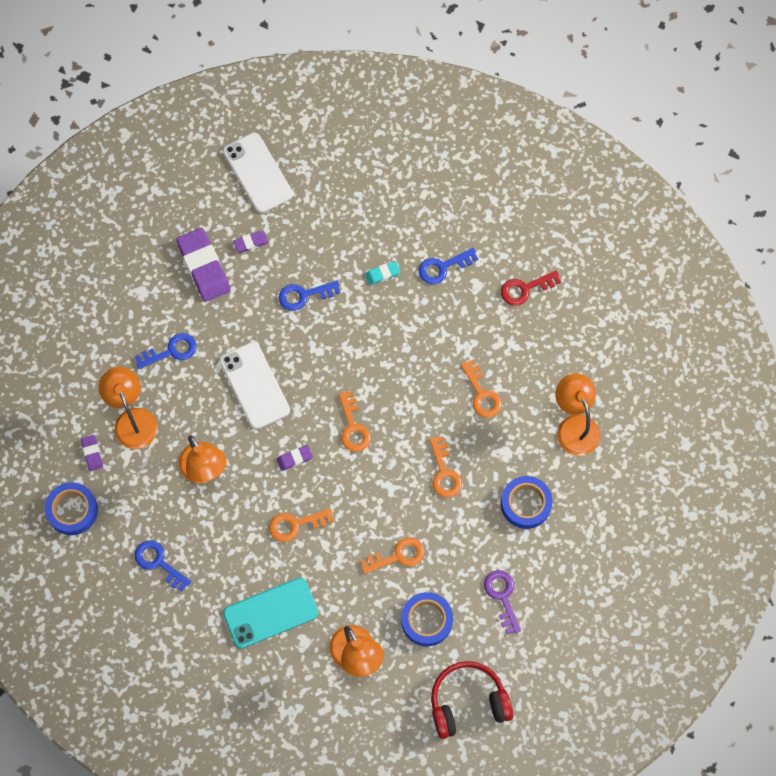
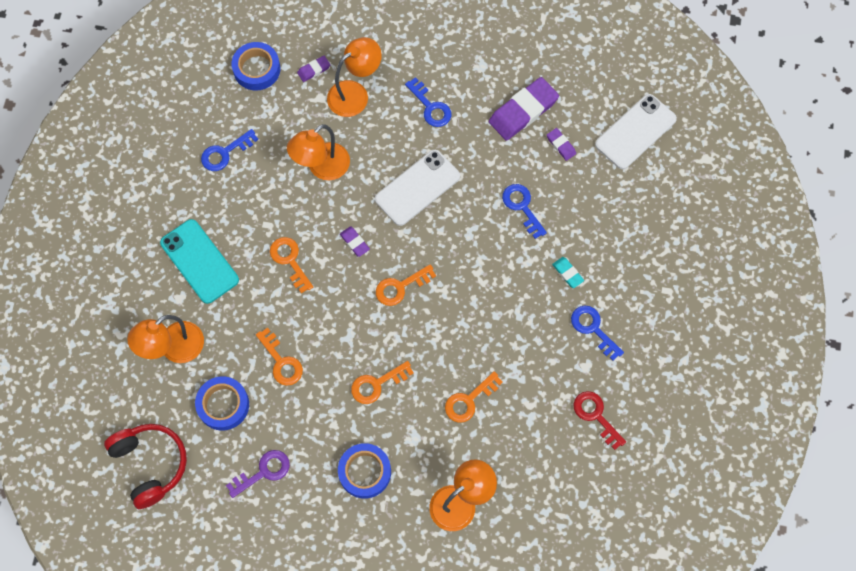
camera: 75 degrees right, 0 degrees up
(158, 563) = (225, 153): blue key -> blue key turned 150 degrees counterclockwise

